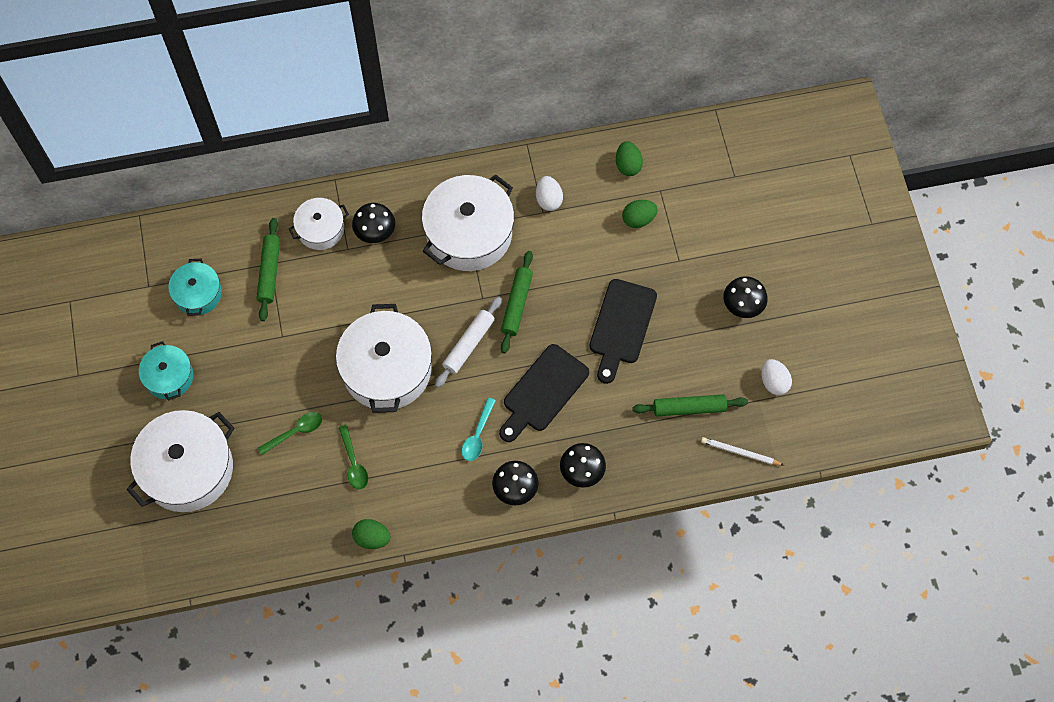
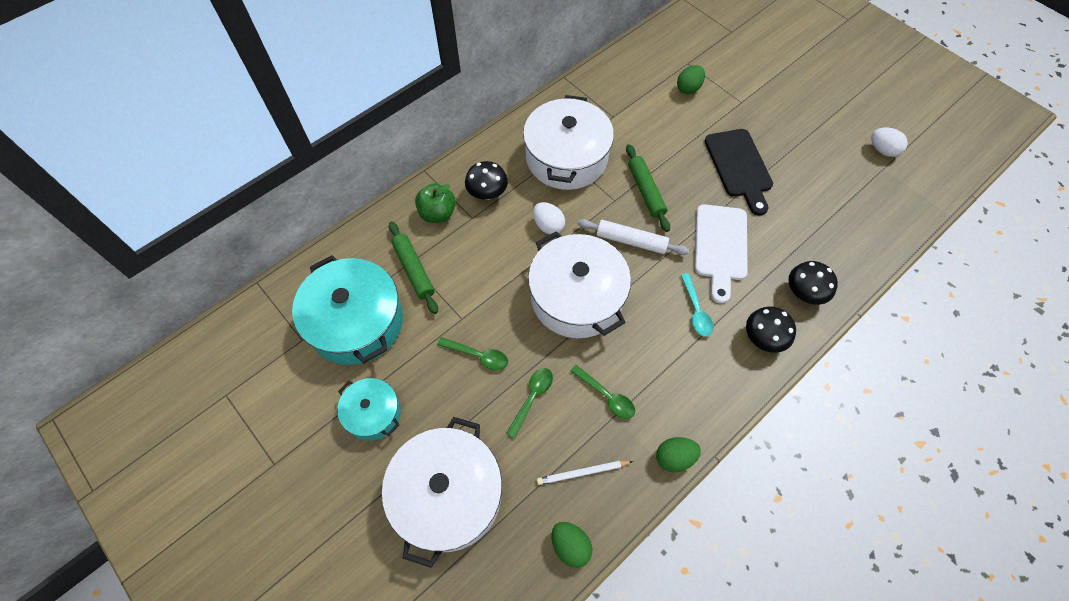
camera: 30 degrees left, 5 degrees down
(198, 294) = (356, 322): turquoise pot -> turquoise pot, size x1.82
(275, 374) = (478, 355): none -> green spoon
(320, 229) = (437, 213): white pot -> green apple
(468, 344) = (631, 241): white rolling pin -> white rolling pin turned 75 degrees counterclockwise
(543, 392) = (720, 247): black cutting board -> white cutting board
(548, 200) = (610, 106): white egg -> white egg (548, 226)
(628, 165) = (650, 57): green egg -> green egg (570, 546)
(689, 408) = (841, 200): green rolling pin -> none
(740, 452) = (906, 212): white pencil -> white pencil (583, 472)
(742, 305) = (813, 110): black mushroom -> none

